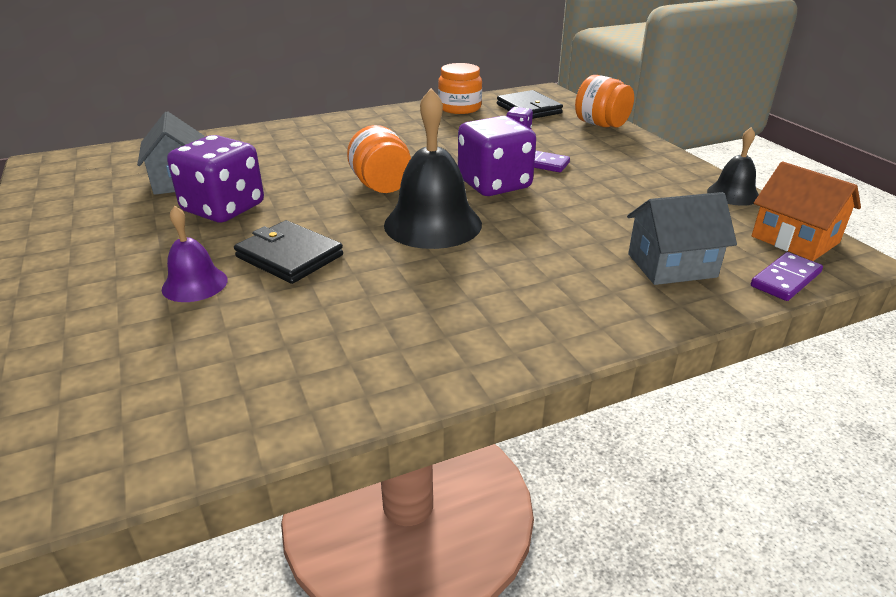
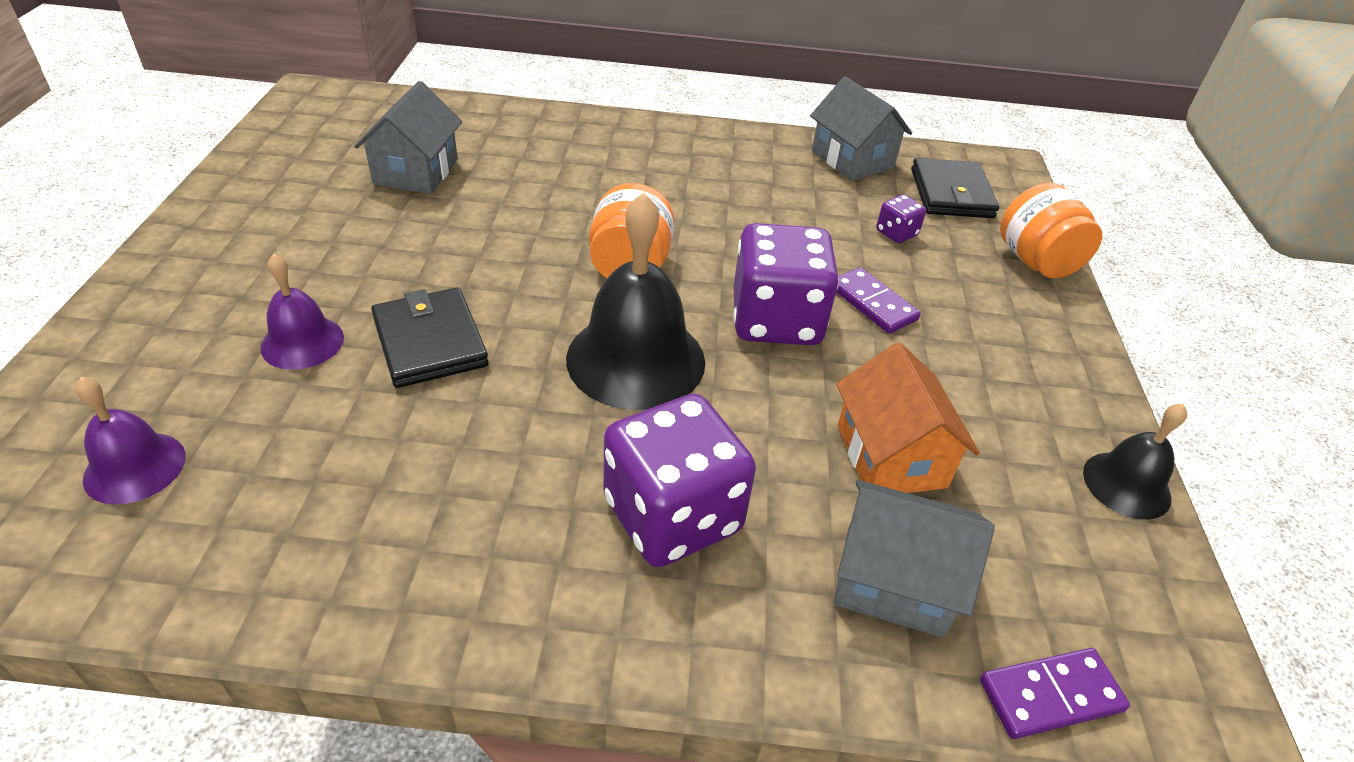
camera: 25 degrees right, 10 degrees up
(137, 386) = (135, 467): none -> purple bell
(223, 208) = (424, 234): purple dice -> purple dice (672, 515)
(459, 108) = (852, 159): orange jar -> grey house
(795, 239) = (1146, 623): orange house -> orange house (891, 456)

